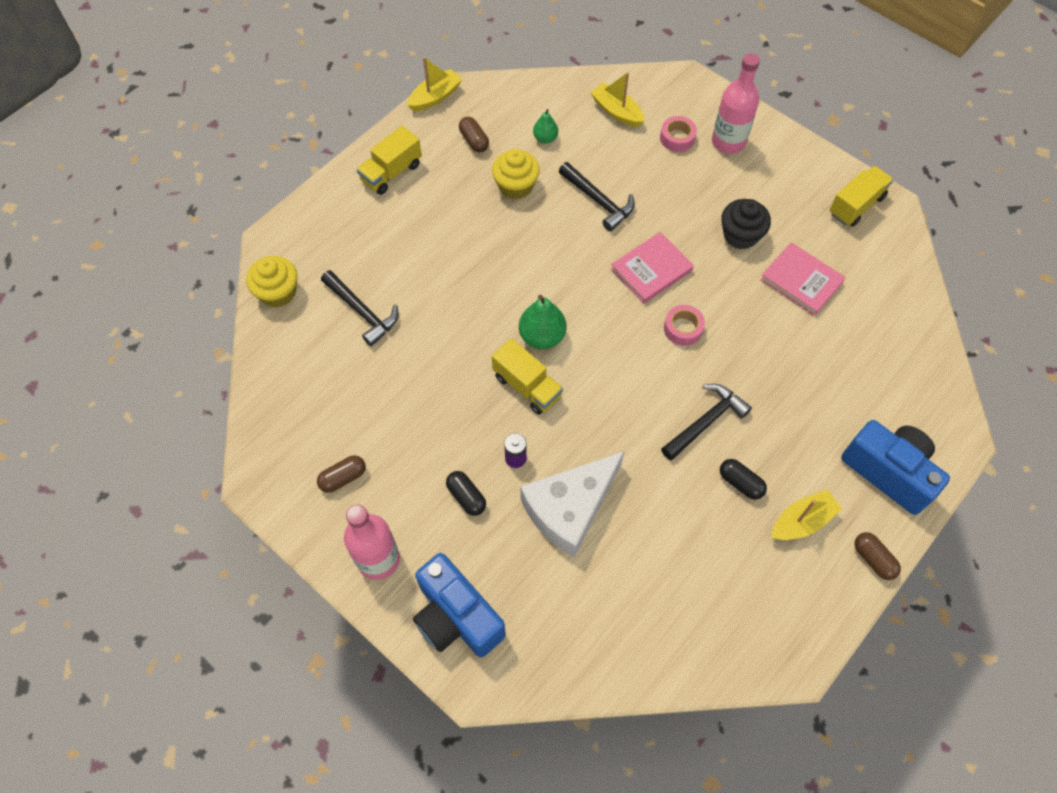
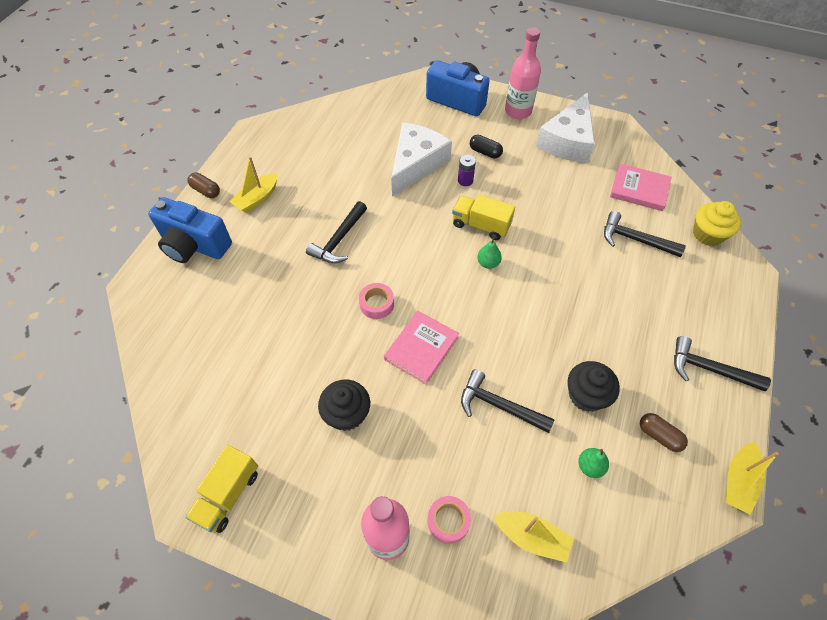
camera: 160 degrees right, 5 degrees down
(343, 478) = (568, 141): brown capsule -> white cheese
(391, 172) = (709, 369): yellow truck -> black hammer
(516, 186) = (586, 395): yellow cupcake -> black cupcake
(542, 336) = (488, 263): green pear -> green pear, size x0.59
(740, 483) = (304, 209): black capsule -> none
(801, 281) = (279, 382): pink book -> pink book (639, 189)

